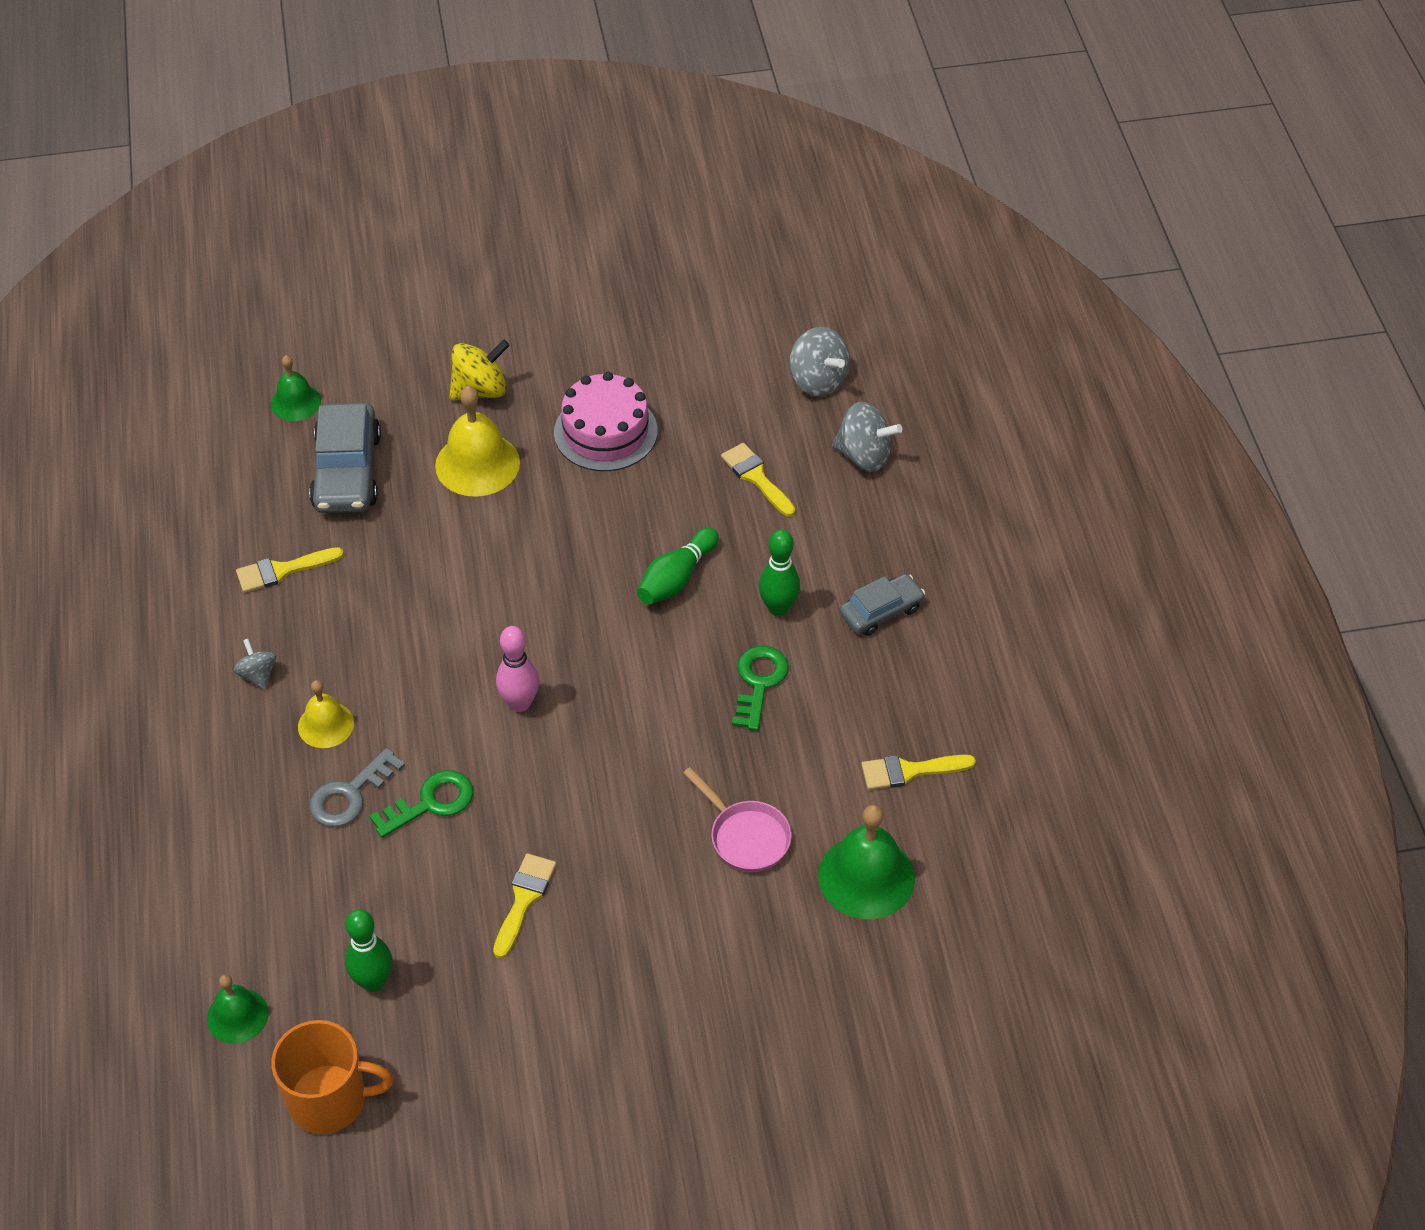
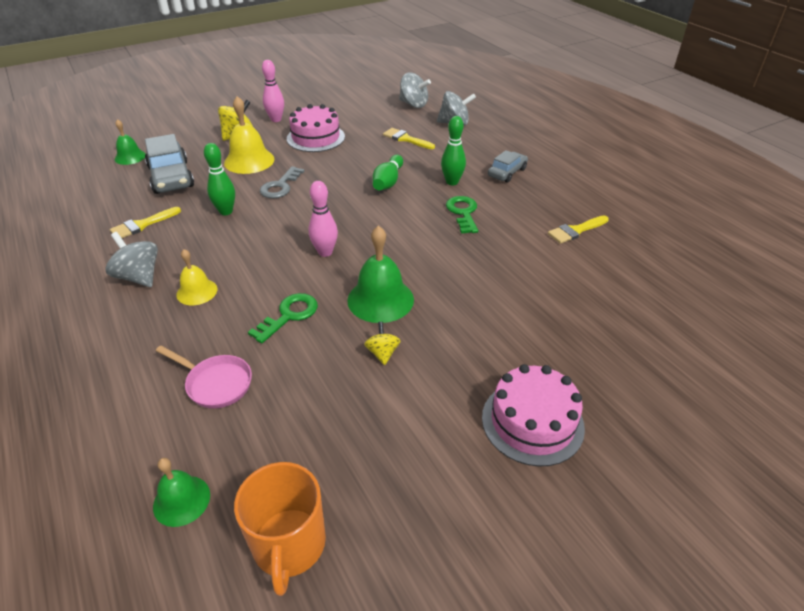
camera: 20 degrees left, 10 degrees down
(258, 675) = (139, 277): grey spinning top -> grey spinning top, size x1.70
(329, 1099) = (289, 545): orange mug -> orange mug turned 105 degrees clockwise
(350, 795) = (228, 325): grey key -> grey key (280, 186)
(373, 982) = (292, 439): green bowling pin -> green bowling pin (226, 211)
(524, 899) = (382, 353): yellow brush -> yellow spinning top
(557, 362) = (276, 119): none -> pink bowling pin
(654, 1051) = (532, 422): none -> pink cake
(746, 836) = (506, 282): pink pan -> pink pan (216, 383)
(866, 877) = (593, 284): green bell -> green bell (380, 299)

